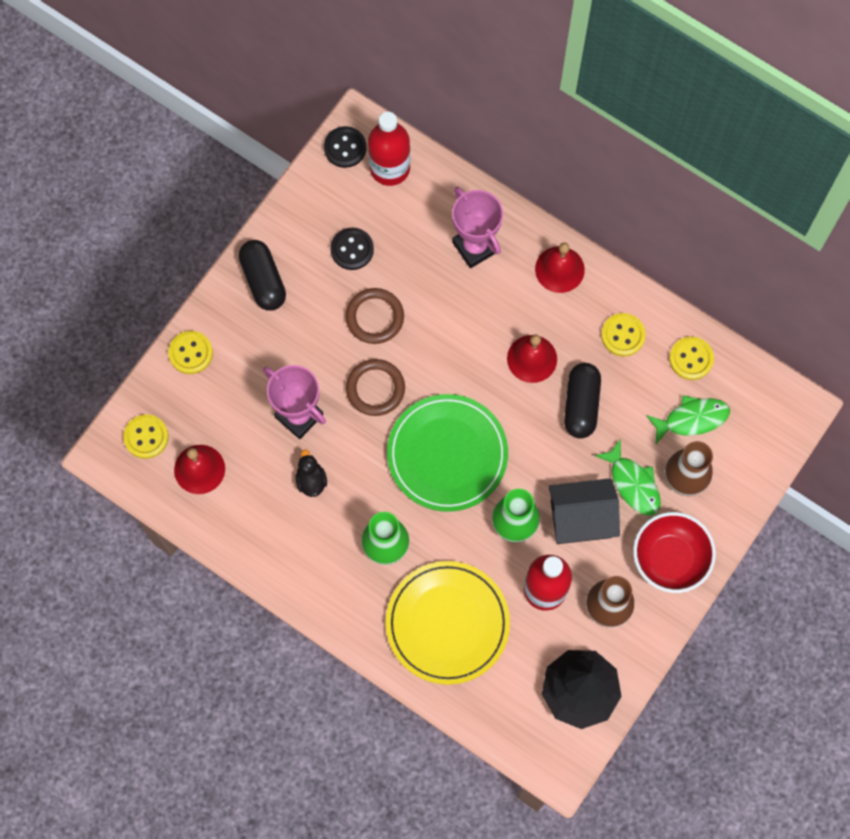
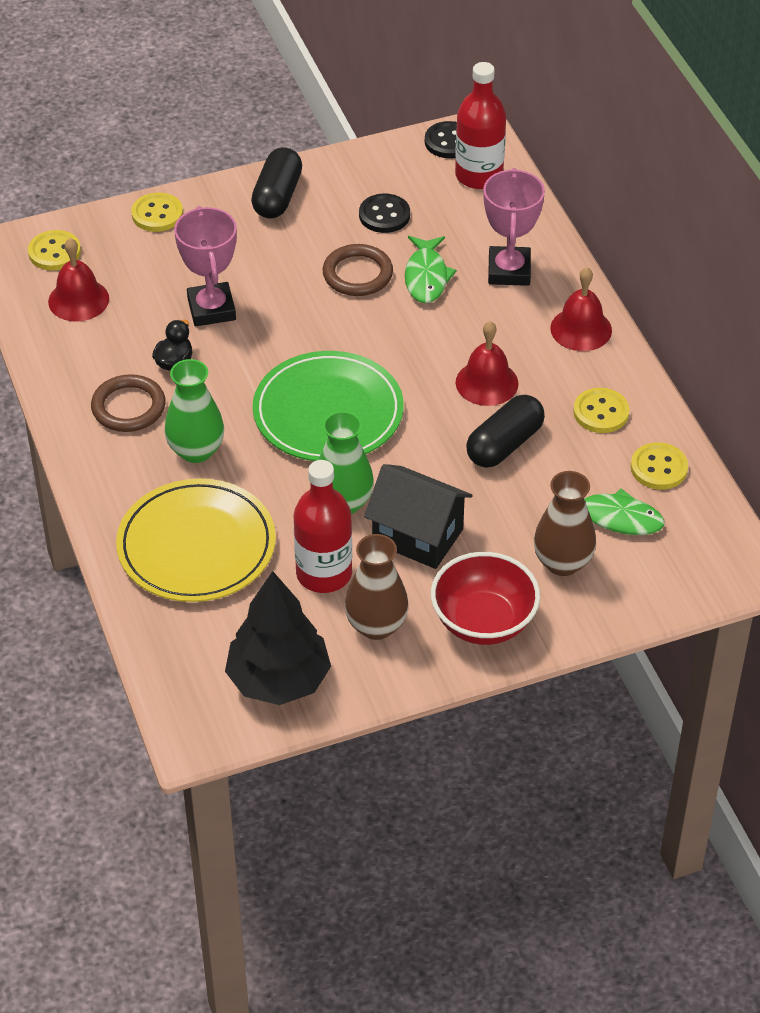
camera: 35 degrees right, 25 degrees down
(375, 389) = (305, 326): brown ring -> brown ring (128, 407)
(633, 483) = (501, 537): green fish -> green fish (426, 277)

